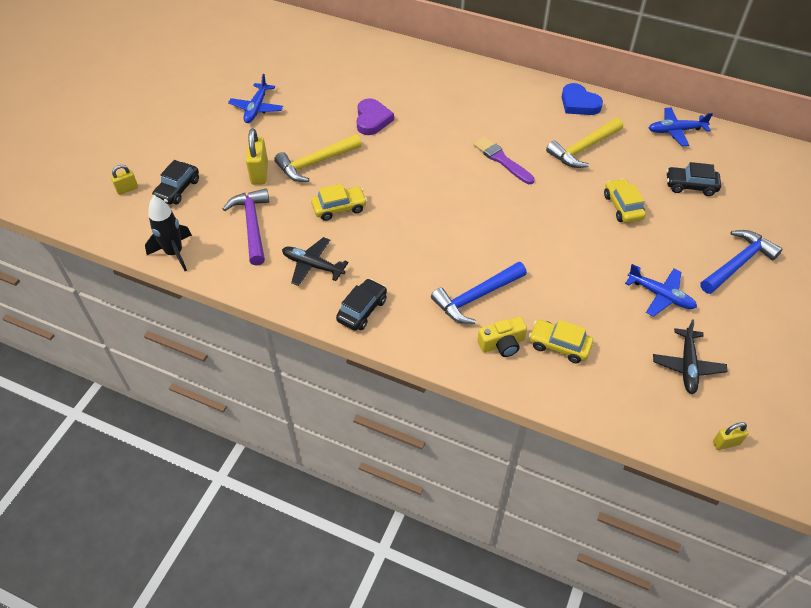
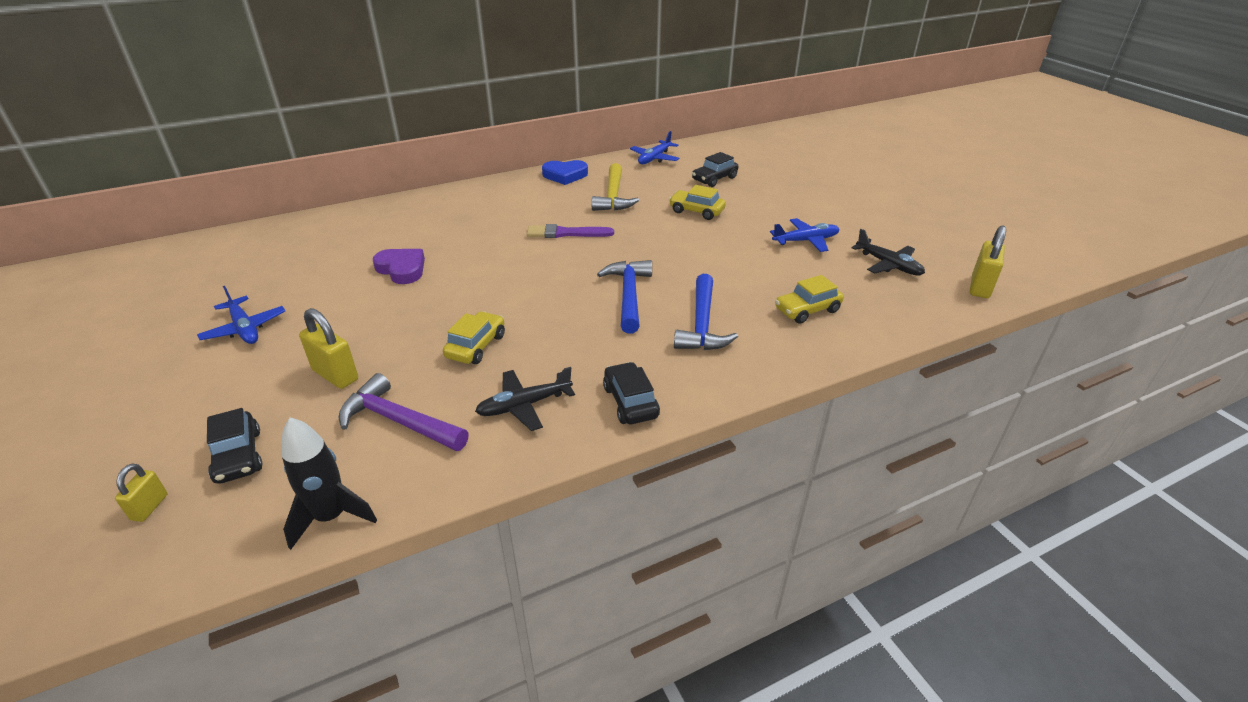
camera: 50 degrees left, 15 degrees down
(315, 163) = (392, 330): yellow hammer -> none
(502, 344) = (773, 338): yellow camera -> none
(726, 443) = (980, 287): yellow padlock -> yellow padlock, size x1.70
(738, 263) = (810, 199): blue hammer -> blue hammer (628, 295)

